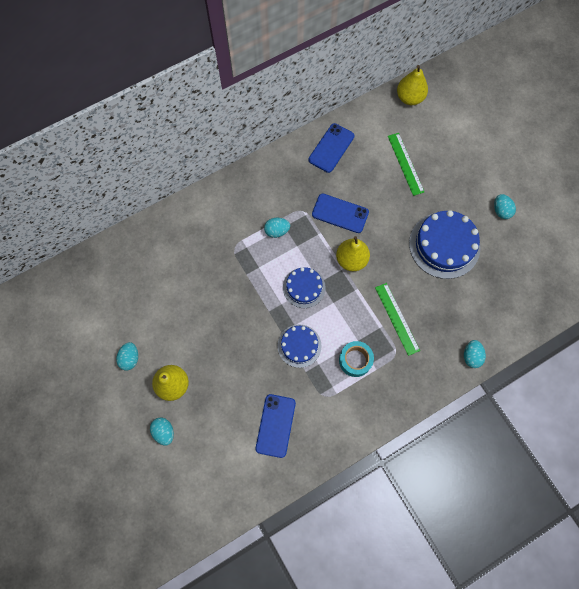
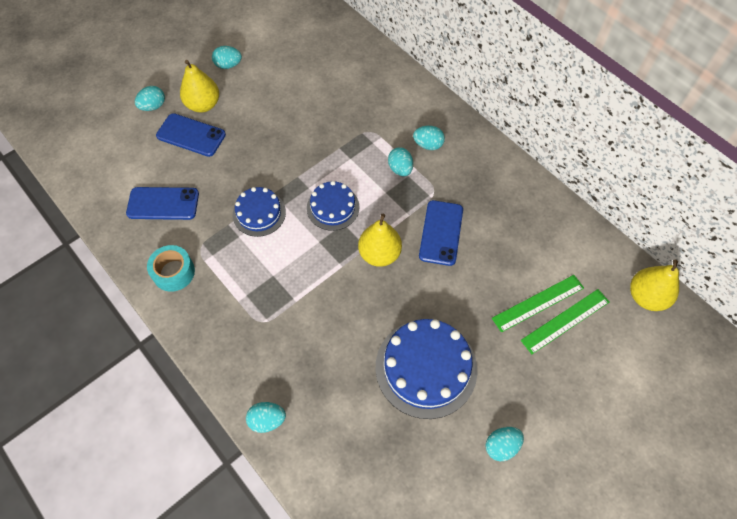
camera: 80 degrees right, 10 degrees down
(257, 206) = (428, 145): none -> turquoise egg
(331, 148) = (531, 210): blue phone -> blue phone (191, 135)
(355, 360) = (247, 275): turquoise tape -> turquoise tape (173, 272)
(397, 318) = (308, 317): green ruler -> green ruler (565, 321)

